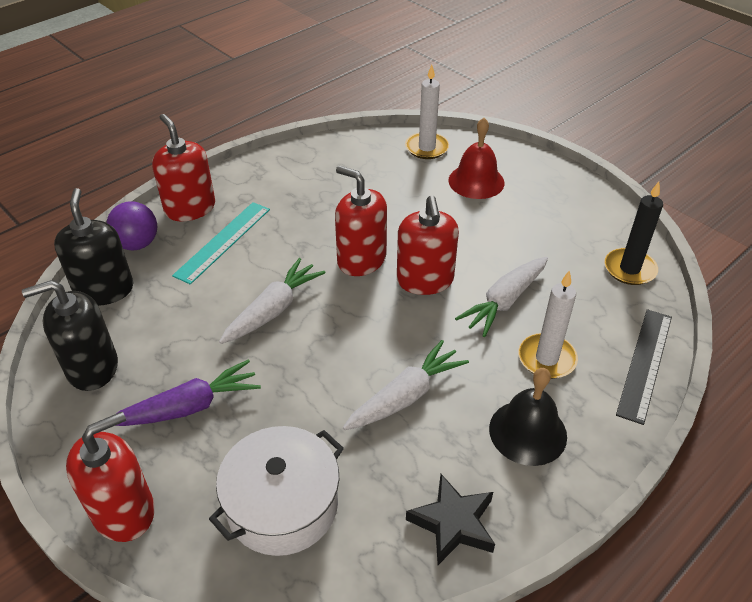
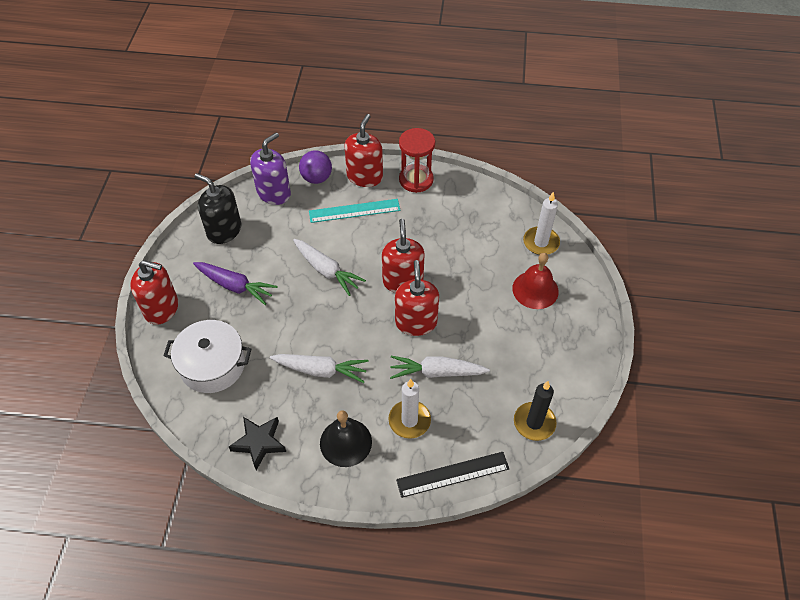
camera: 50 degrees right, 10 degrees up
(104, 290) = (274, 193): black soap dispenser -> purple soap dispenser
(247, 177) = (416, 180): none -> red hourglass
(273, 310) = (326, 271): white carrot -> white carrot turned 45 degrees clockwise
(425, 280) = (416, 322): red soap dispenser -> red soap dispenser turned 135 degrees clockwise

